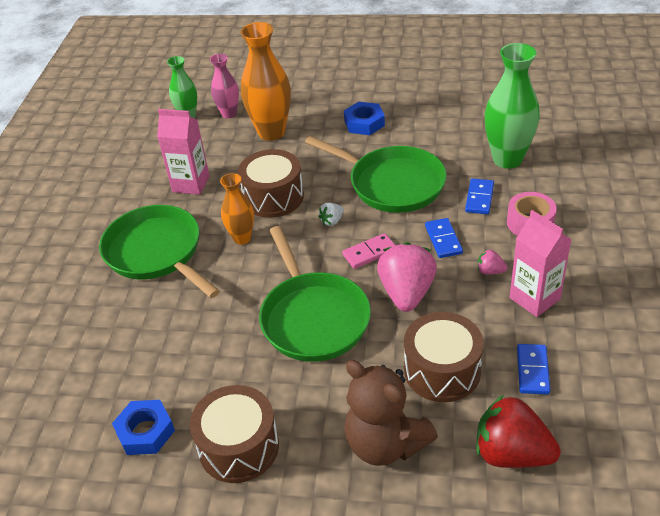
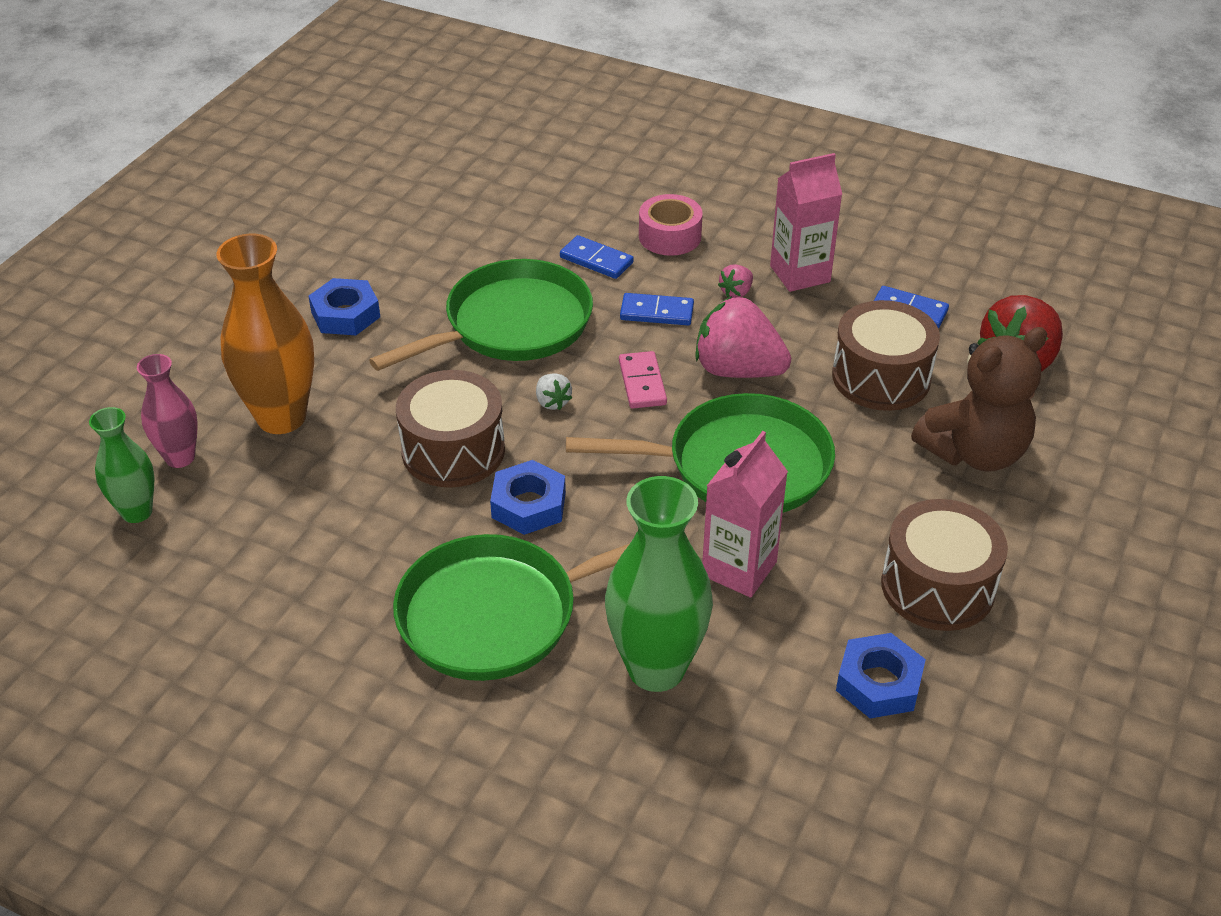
camera: 75 degrees left, 0 degrees up
(191, 184) = (345, 542): pink carton -> pink carton (739, 569)
(242, 238) = (528, 505): orange vase -> blue nut
(507, 159) = (535, 215): green vase -> green vase (656, 668)

